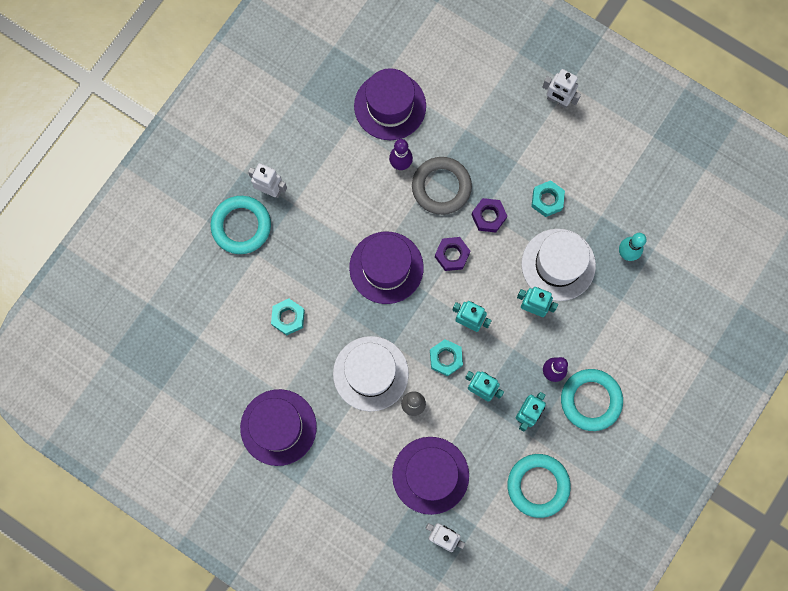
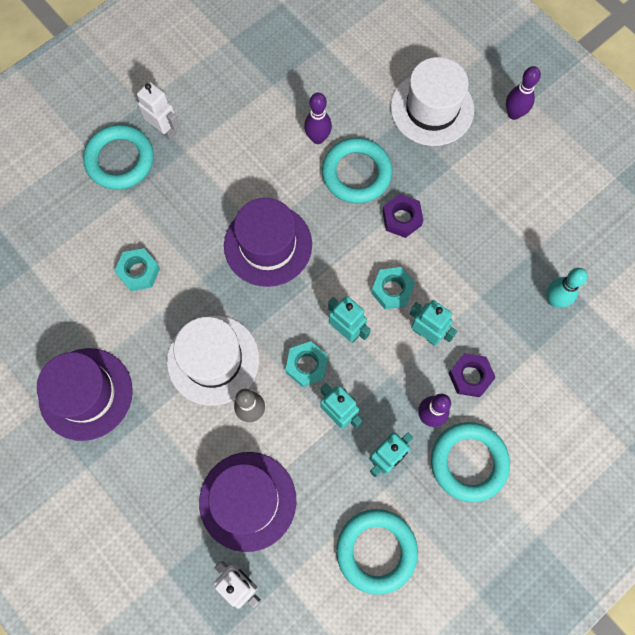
camera: 15 degrees right, 5 degrees down
(390, 106) = (324, 75): purple hat -> none
(441, 187) = (356, 173): grey ring -> turquoise ring
(452, 255) = (347, 250): purple nut -> purple nut (470, 376)
(547, 200) = (474, 217): turquoise nut -> turquoise nut (392, 290)
(557, 100) = (514, 114): white robot -> purple bowling pin
(558, 264) = (469, 292): white hat -> white hat (432, 108)

